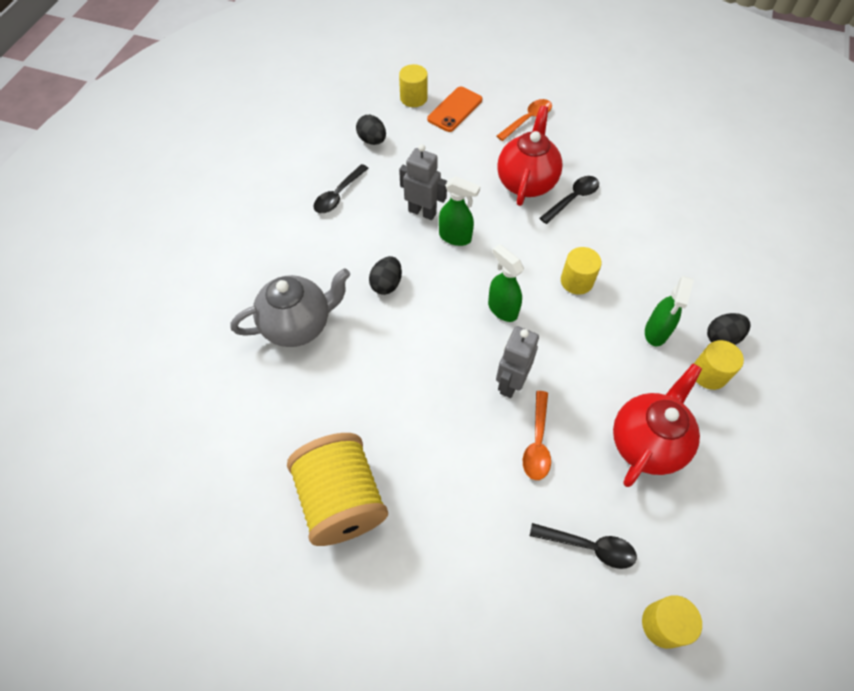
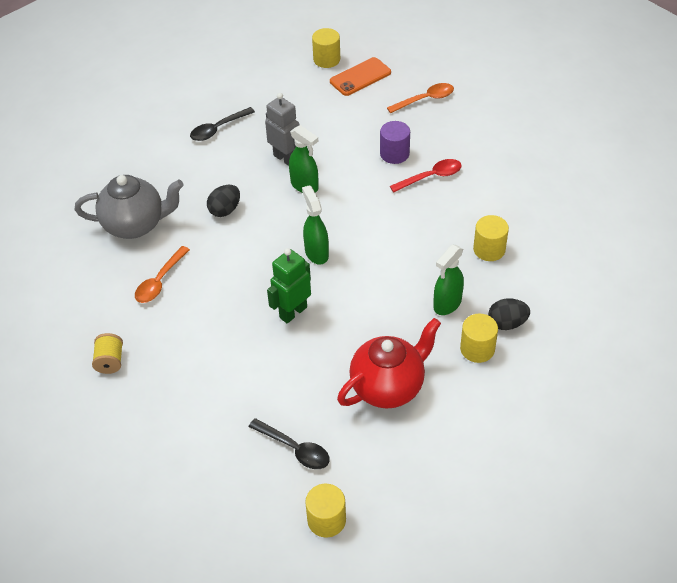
camera: 20 degrees right, 10 degrees down
(341, 499) = (110, 361): yellow spool -> yellow spool, size x0.43
(372, 140) = (270, 89): black egg -> none
(510, 383) = (293, 312): grey robot -> green robot
(526, 182) = (394, 154): red teapot -> purple cylinder
(537, 443) = (292, 362): orange spoon -> orange spoon (160, 281)
(573, 199) = (431, 177): black spoon -> red spoon
(576, 281) = (396, 246): yellow cylinder -> yellow cylinder (489, 249)

